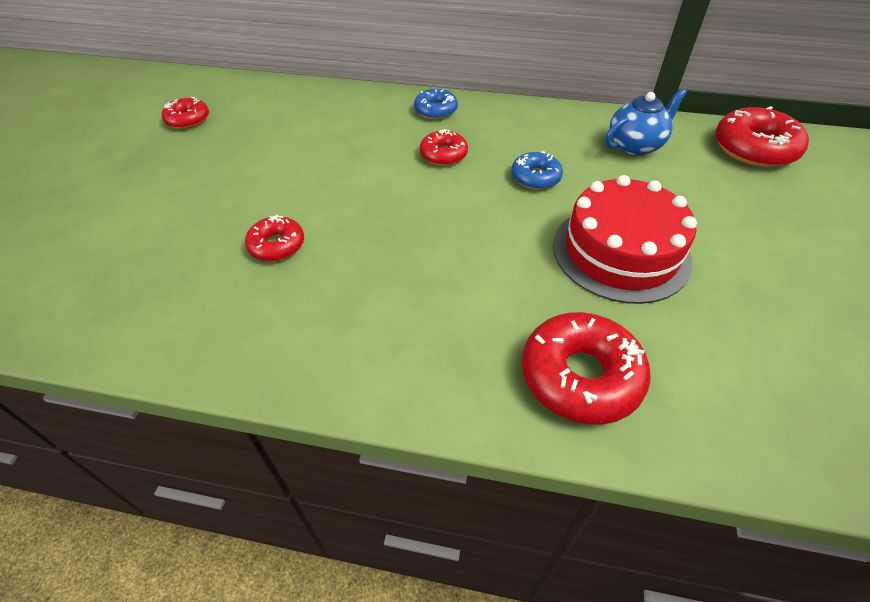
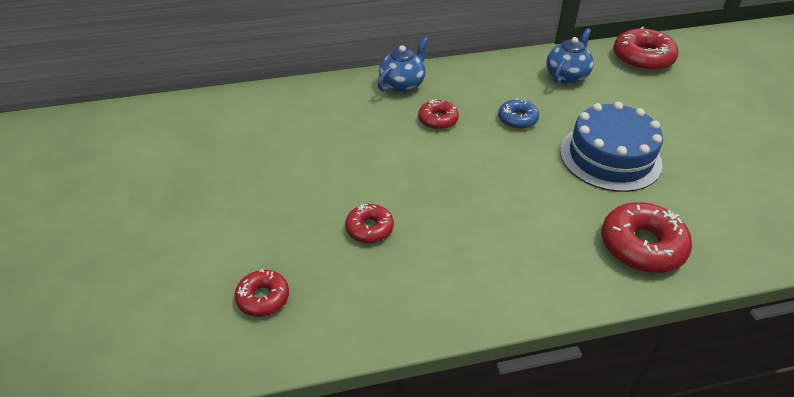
camera: 25 degrees left, 5 degrees down
(188, 120) = (192, 147): red donut -> red donut (263, 298)
(435, 110) = (403, 84): blue donut -> blue teapot
(620, 252) = (610, 157): red cake -> blue cake

